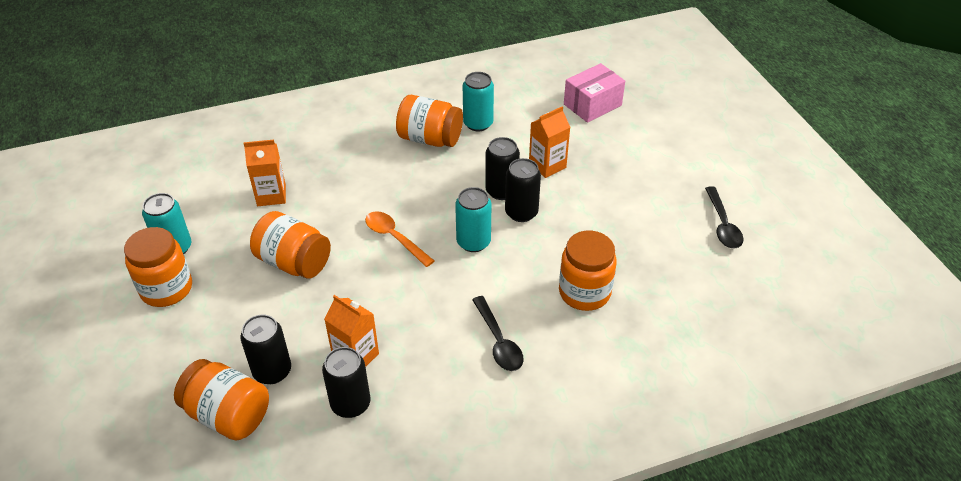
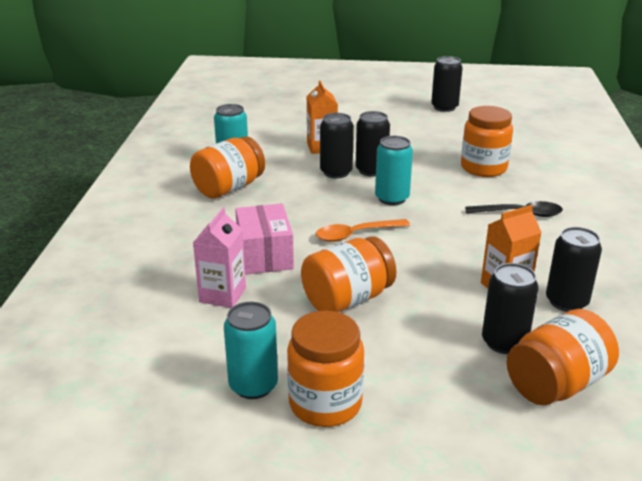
camera: 65 degrees left, 15 degrees down
(271, 195) = (222, 295): orange carton -> pink carton
(592, 105) = (264, 114): pink box -> pink box (264, 255)
(722, 225) = (444, 107): black spoon -> black can

